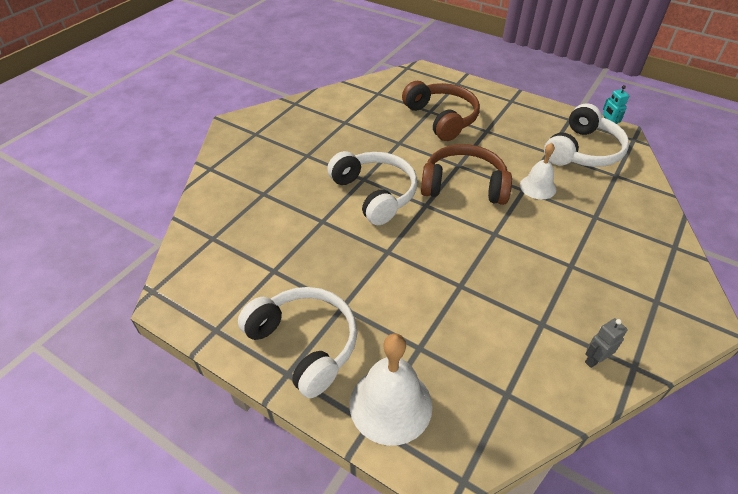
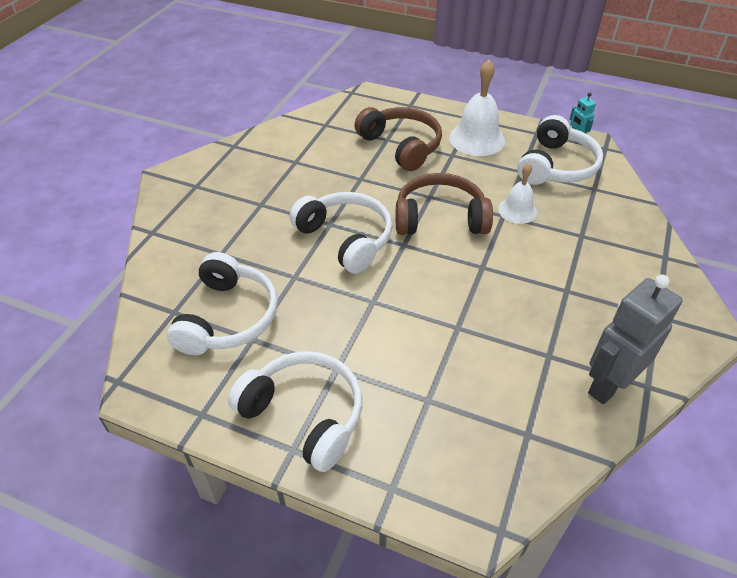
camera: 10 degrees left, 0 degrees up
(257, 249) = (228, 317): none -> white headphones
(390, 404) = (410, 464): white bell -> white bell (477, 139)
(594, 360) = (608, 385): grey robot -> grey robot, size x2.17

